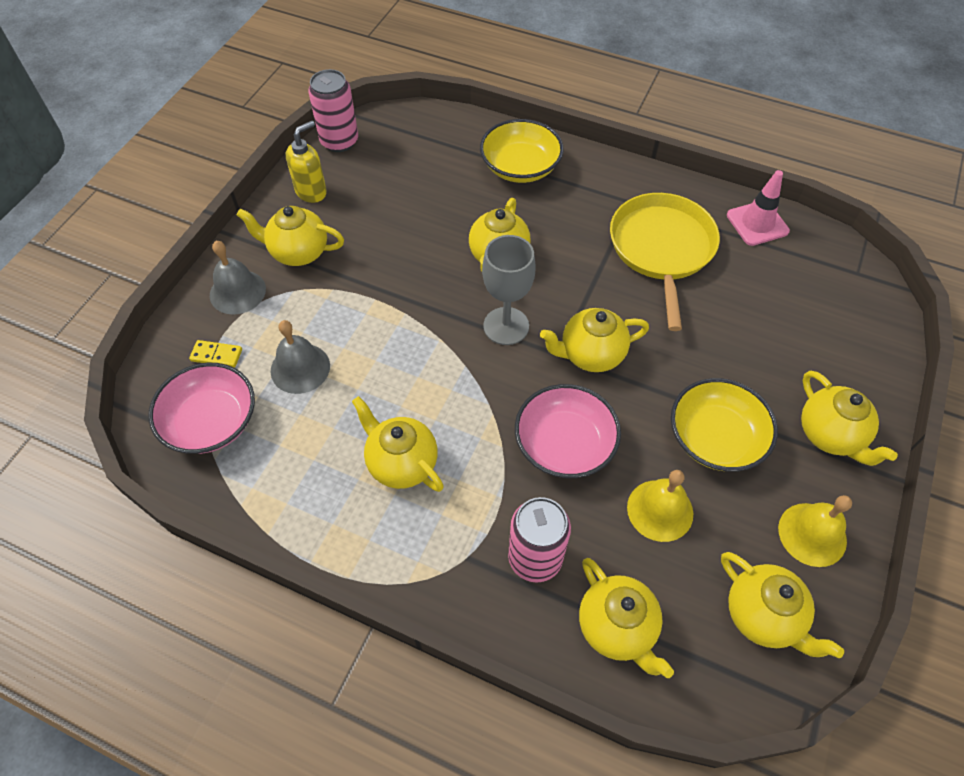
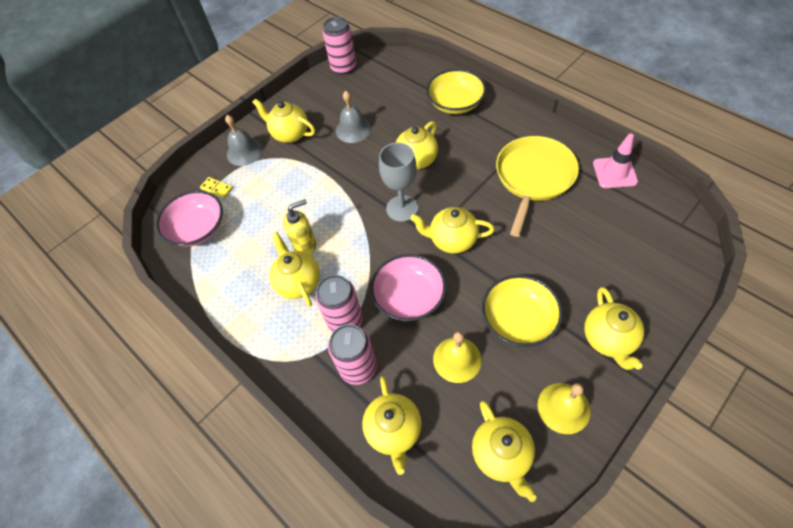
camera: 25 degrees right, 0 degrees up
(300, 368) = (262, 207): grey bell -> grey bell (353, 129)
(311, 192) = (313, 97): yellow soap dispenser -> yellow soap dispenser (305, 244)
(490, 499) = (345, 321): none -> pink can

